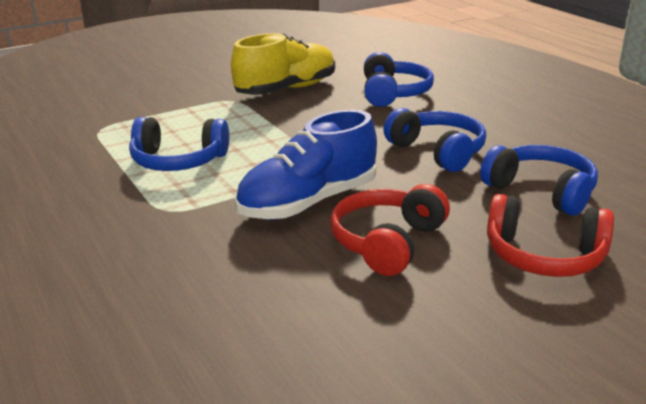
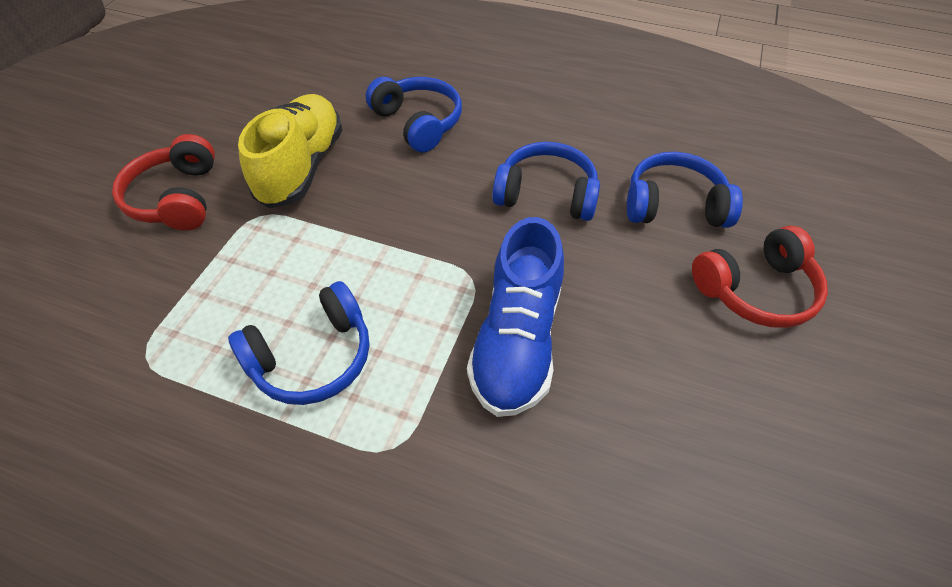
camera: 40 degrees left, 25 degrees up
(387, 242) = (638, 352): red headphones -> red headphones (177, 198)

